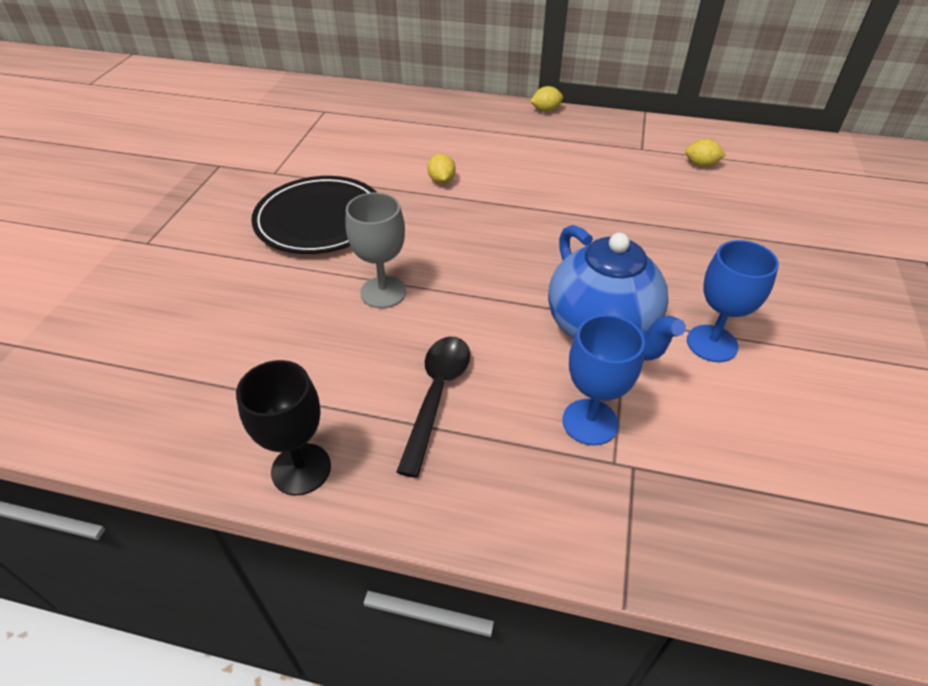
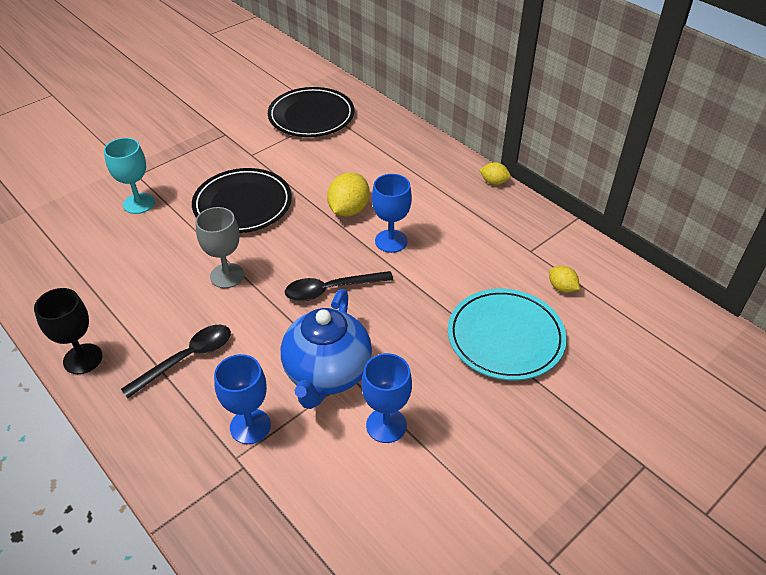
camera: 35 degrees right, 0 degrees up
(183, 269) = (139, 203): none -> turquoise goblet
(302, 118) = (311, 116): none -> black plate
(441, 181) = (349, 210): yellow lemon -> yellow lemon, size x1.77
(511, 254) = (331, 289): none -> black spoon
(515, 189) = (391, 241): none -> blue goblet
(709, 221) = (505, 337): none -> turquoise plate

